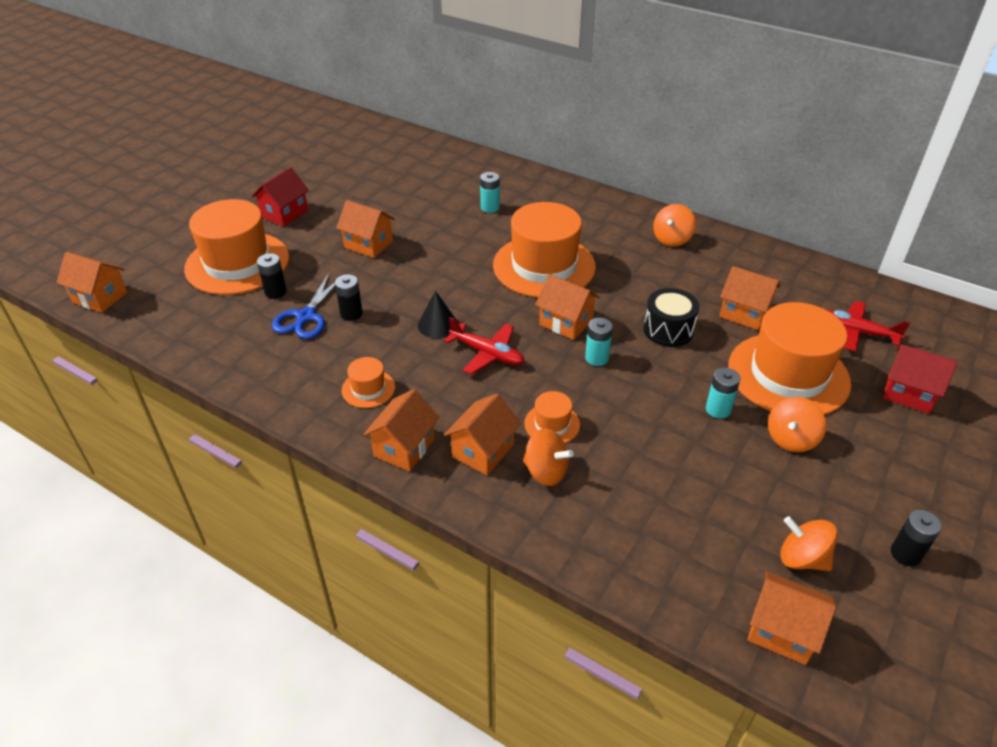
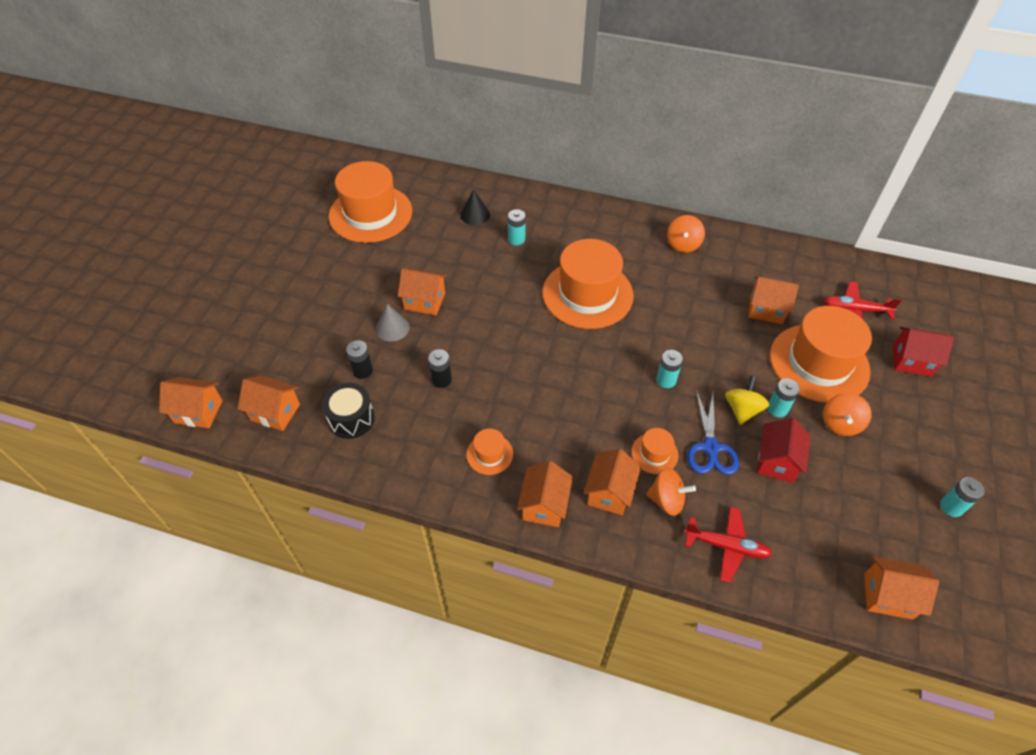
camera: 15 degrees left, 10 degrees up
(237, 263) = (312, 346): orange hat -> orange hat (370, 214)
(284, 214) = (331, 282): red house -> red house (777, 461)
(306, 316) = (402, 391): blue scissors -> blue scissors (710, 447)
(324, 261) = (392, 328): none -> grey cone
(437, 324) = (521, 375): black cone -> black cone (475, 214)
(487, 354) = (575, 396): red plane -> red plane (726, 546)
(566, 322) = (628, 349): orange house -> orange house (275, 412)
(668, 330) = (712, 339): black drum -> black drum (351, 419)
(674, 402) = (742, 410): none -> yellow spinning top
(802, 558) = (882, 530): orange spinning top -> none
(905, 554) = (951, 507): black battery -> turquoise battery

